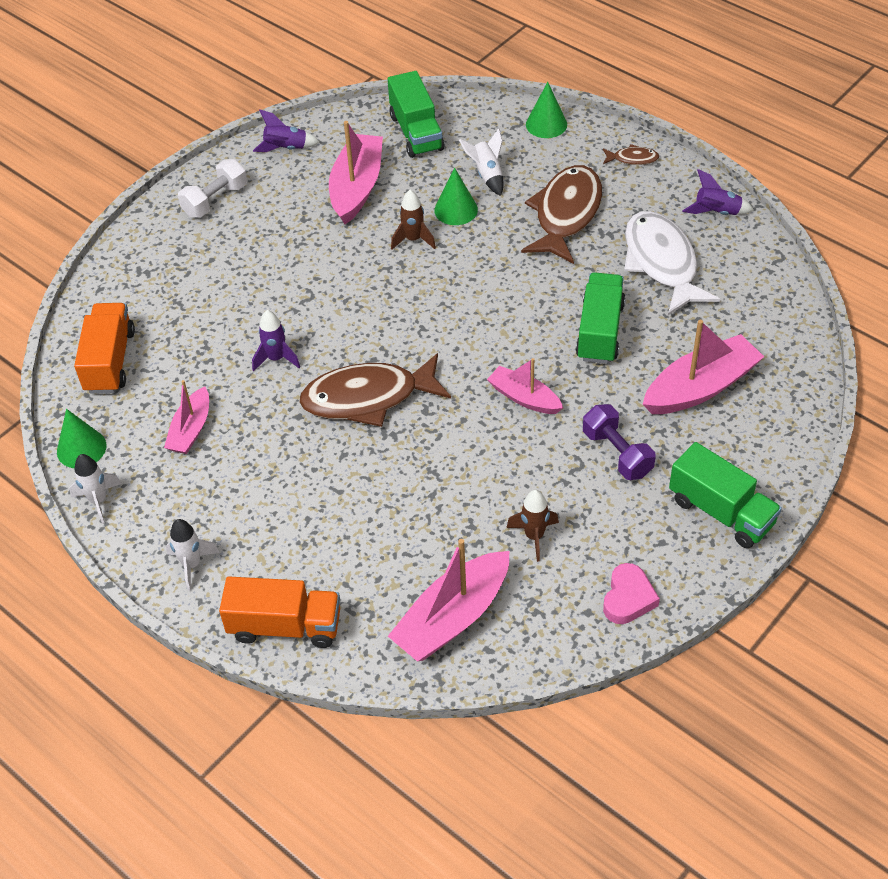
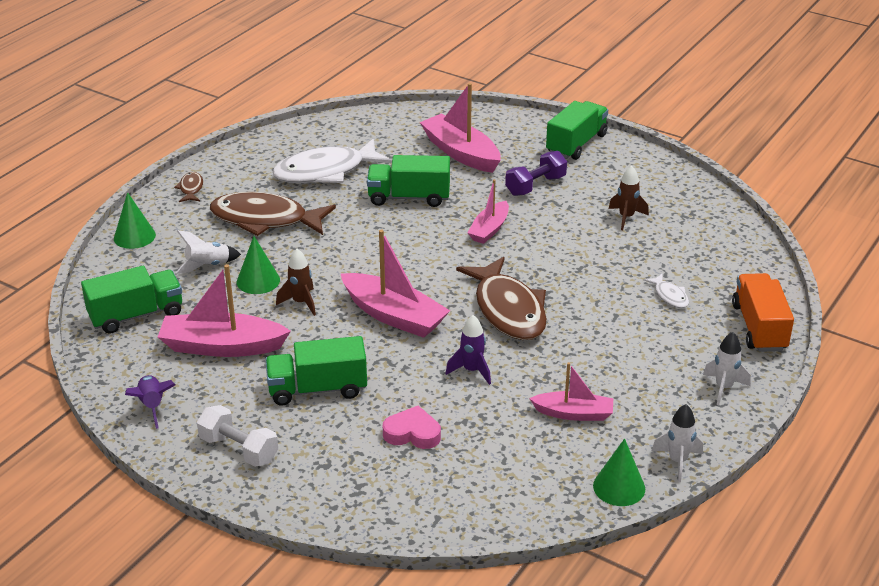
camera: 100 degrees left, 15 degrees down
(110, 361) = (497, 489): orange truck -> none
(279, 249) = (317, 389): none -> green truck
(363, 549) = (670, 296): none -> white fish
(452, 617) = (714, 248): pink boat -> pink boat (394, 316)
(628, 598) = (664, 177): pink heart -> pink heart (412, 433)
(717, 213) = (264, 148): purple rocket -> none

